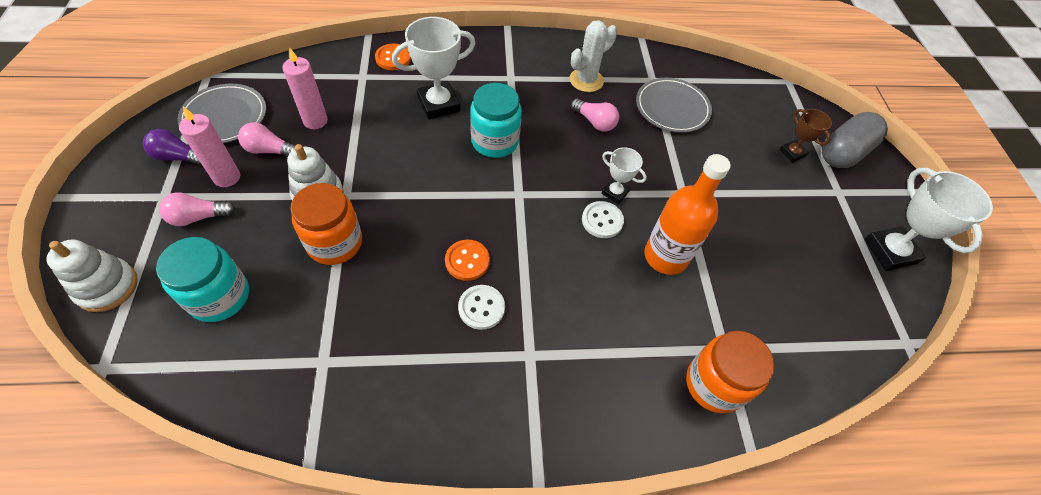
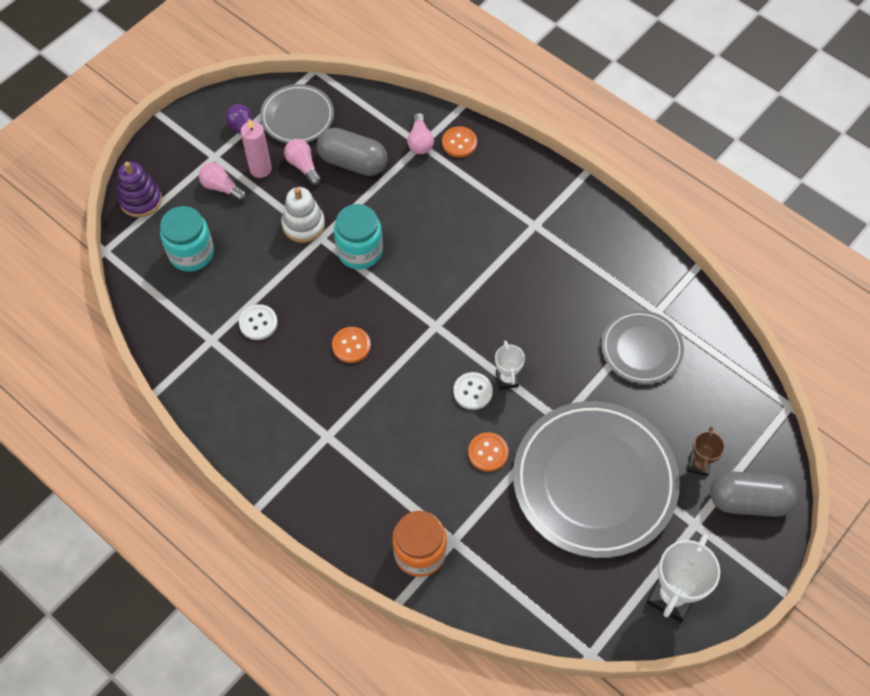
camera: 50 degrees right, 5 degrees up
(107, 287) = (141, 200): white stacking toy -> purple stacking toy
(315, 121) = (353, 162): pink candle -> grey capsule
(335, 243) = (283, 268): orange jar -> none
(438, 104) = (453, 210): white trophy -> none
(481, 308) = (329, 383): white button -> white button (258, 323)
(495, 141) = (462, 271): turquoise jar -> turquoise jar (359, 251)
(586, 80) = (596, 271): white cactus -> none
(594, 122) = (559, 312): pink light bulb -> pink light bulb (420, 141)
(665, 256) = (488, 452): orange bottle -> orange button
(753, 215) = (594, 481): none -> grey plate

